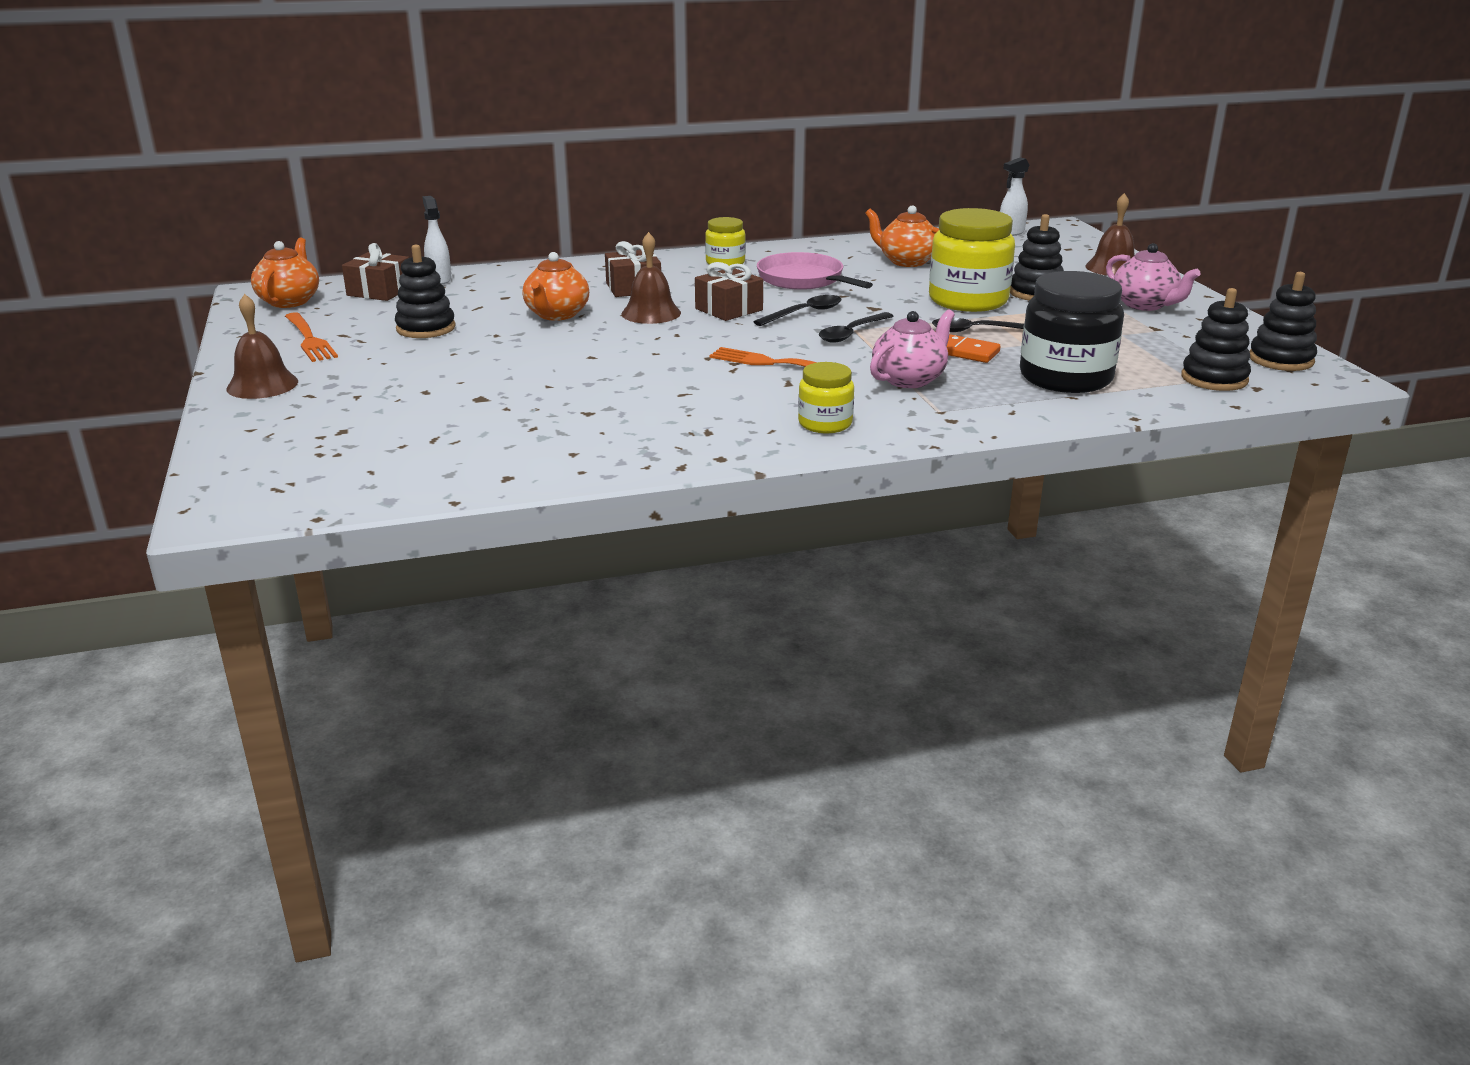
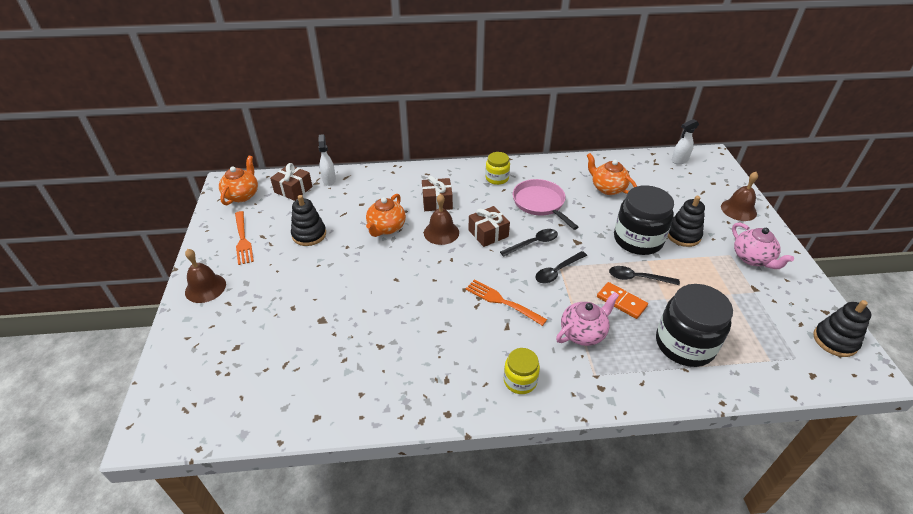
camera: 10 degrees right, 15 degrees up
(968, 300) = (638, 240): yellow jar -> black jar
(1214, 379) = (785, 359): black stacking toy -> none

